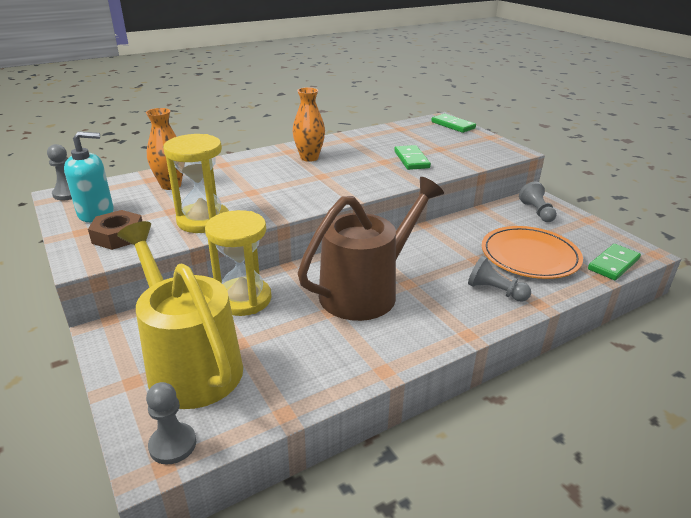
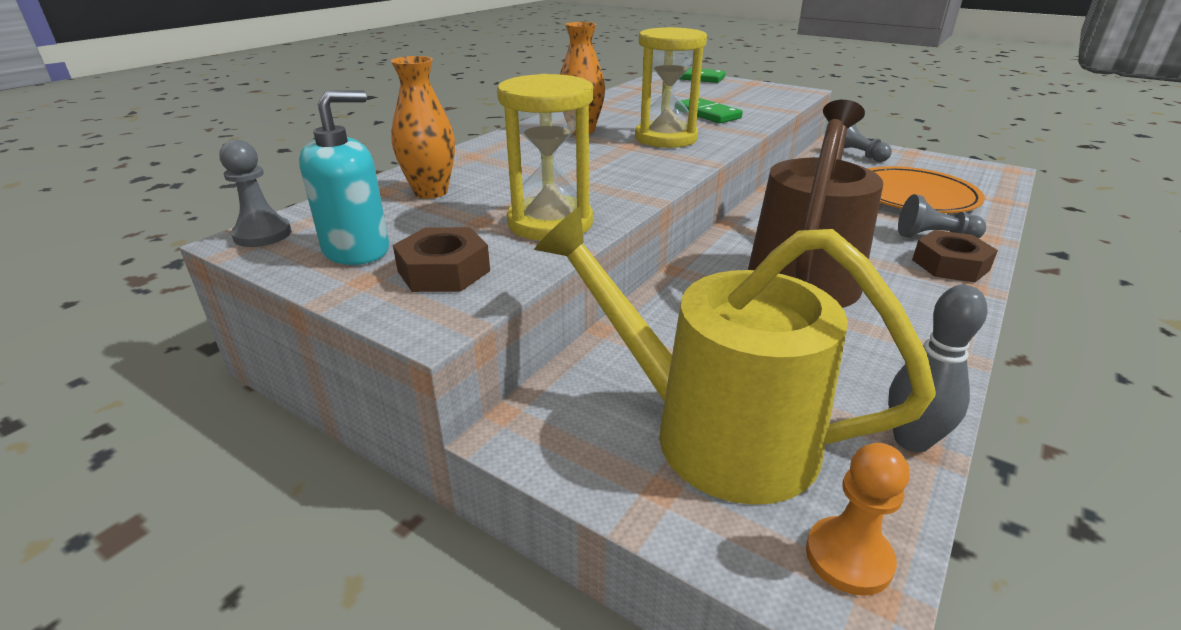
camera: 25 degrees left, 0 degrees up
(173, 445) = (848, 557): grey pawn -> orange pawn
(243, 299) = (670, 324): yellow hourglass -> yellow hourglass (666, 138)
(283, 406) = (911, 440): none -> grey bowling pin
(474, 314) = (950, 265): none -> brown nut
(613, 264) = (994, 186): green domino -> none

